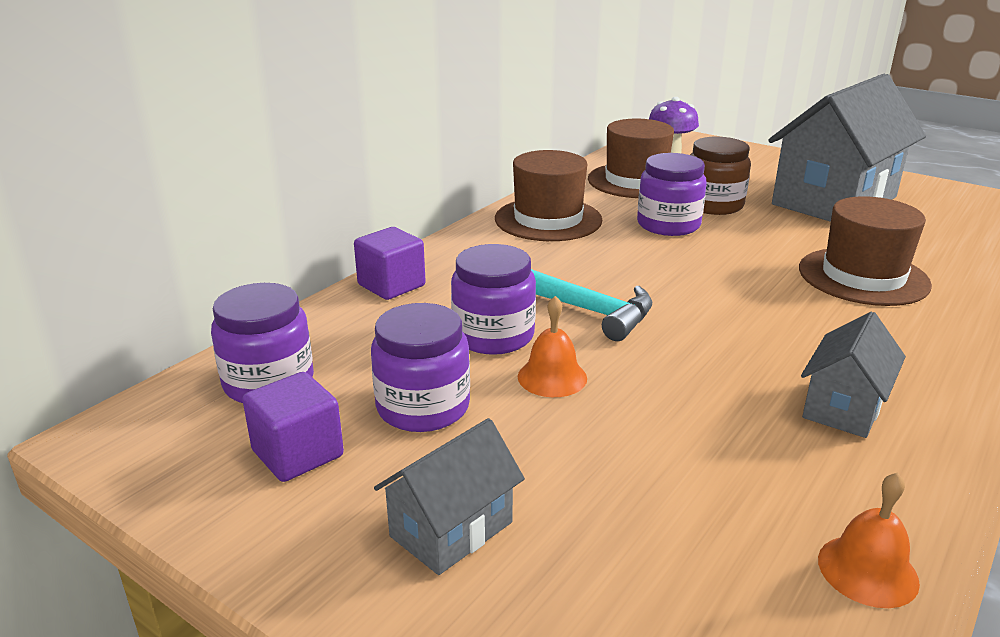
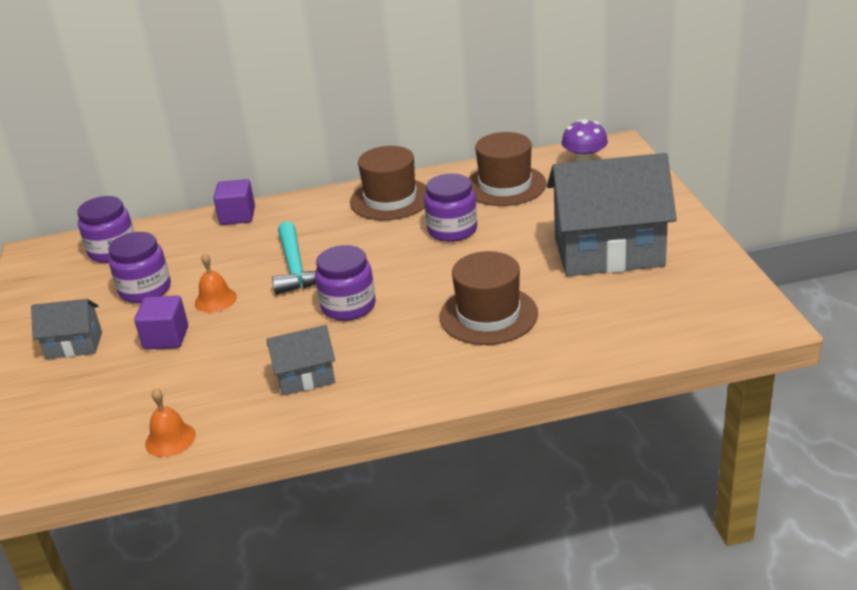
camera: 45 degrees right, 5 degrees up
(298, 453) = (76, 289): purple cube -> purple cube (166, 338)
(493, 336) = (230, 266): purple jar -> purple jar (348, 306)
(713, 205) = (514, 224): brown jar -> none

